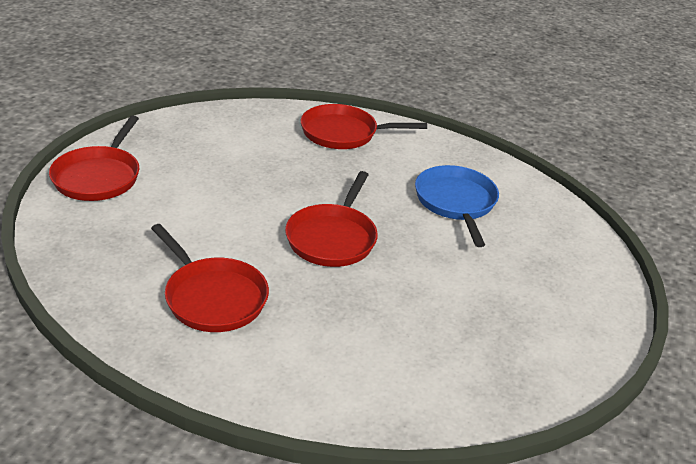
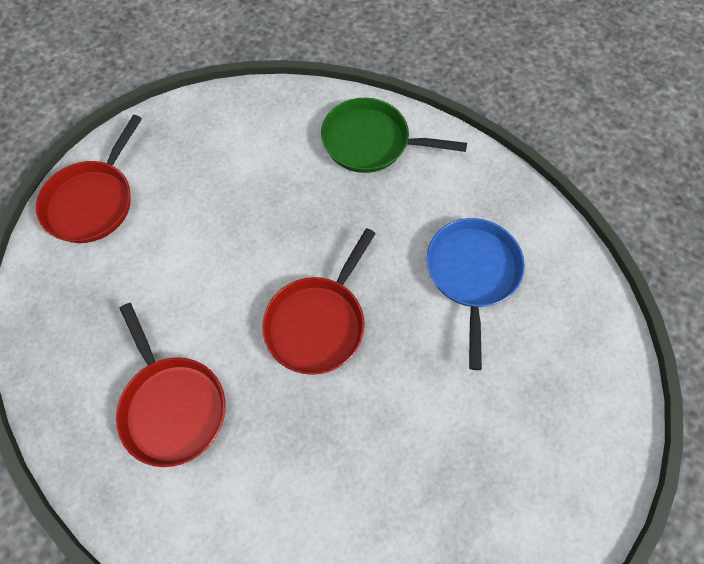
camera: 15 degrees right, 30 degrees up
(343, 133) = (371, 142): red pan -> green pan

